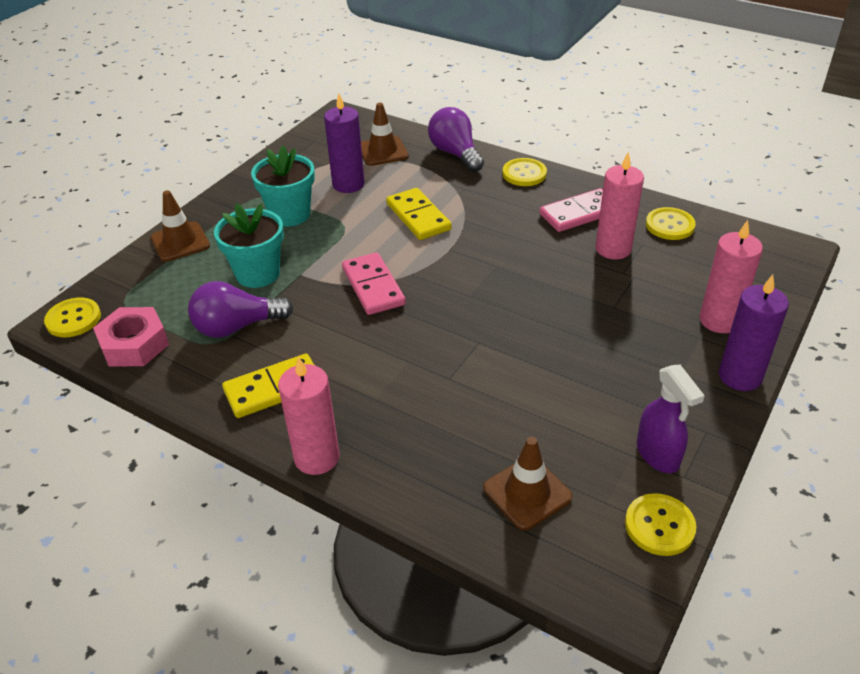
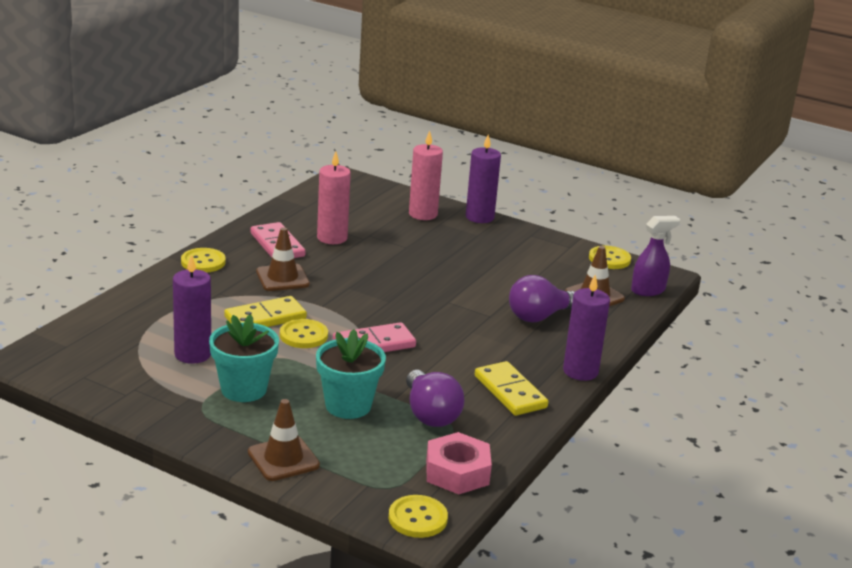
camera: 95 degrees left, 15 degrees down
(316, 457) = (580, 371): pink candle -> purple candle
(383, 151) = (129, 333): brown traffic cone -> brown traffic cone (282, 278)
(455, 153) = (151, 293): purple light bulb -> purple light bulb (540, 316)
(658, 455) = (553, 252): purple spray bottle -> purple spray bottle (648, 290)
(669, 225) = (303, 213): yellow button -> yellow button (303, 335)

